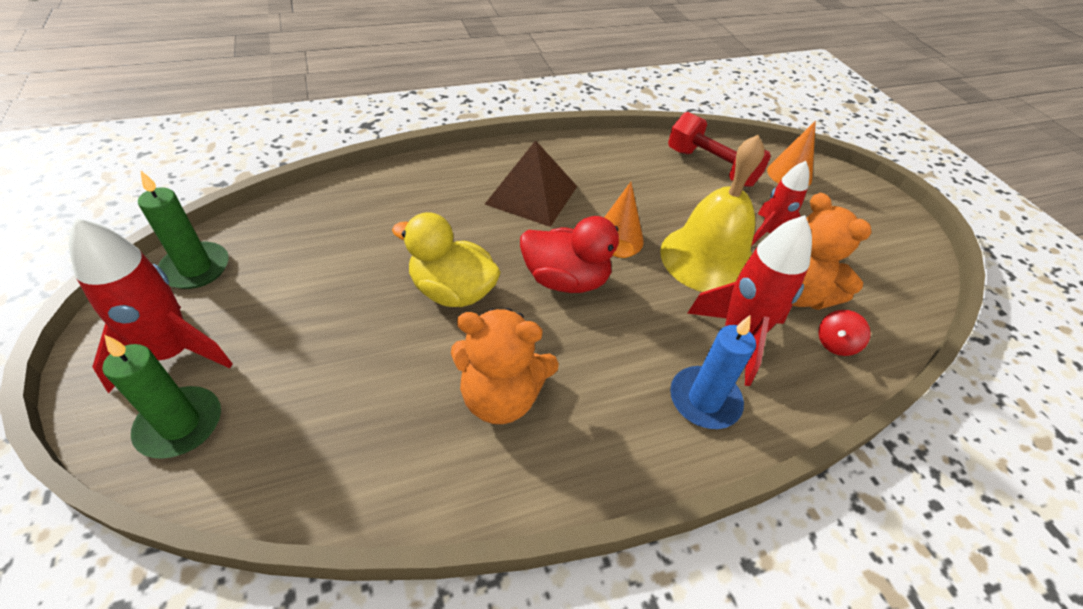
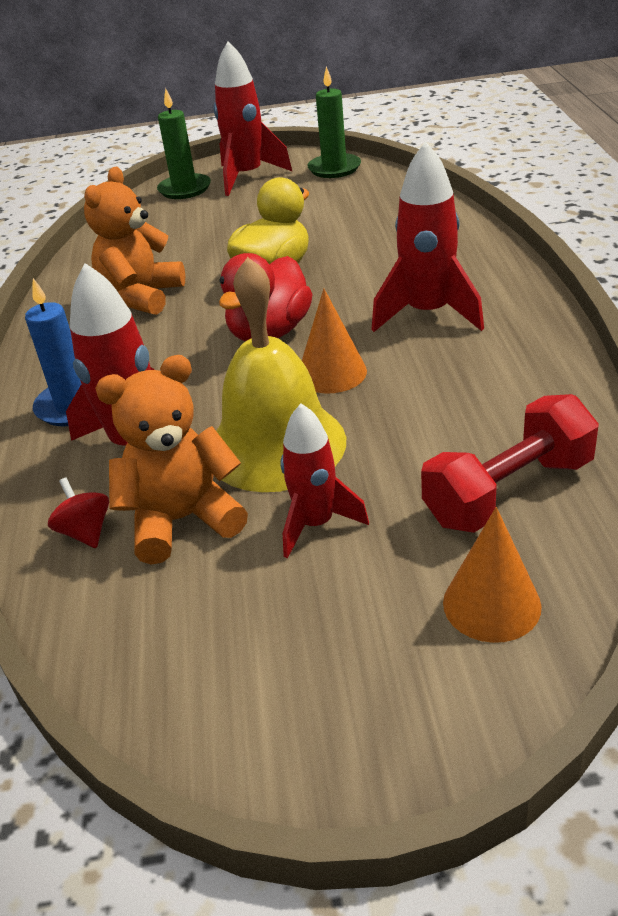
camera: 110 degrees right, 10 degrees down
(532, 195) = (428, 314): brown pyramid -> red rocket

